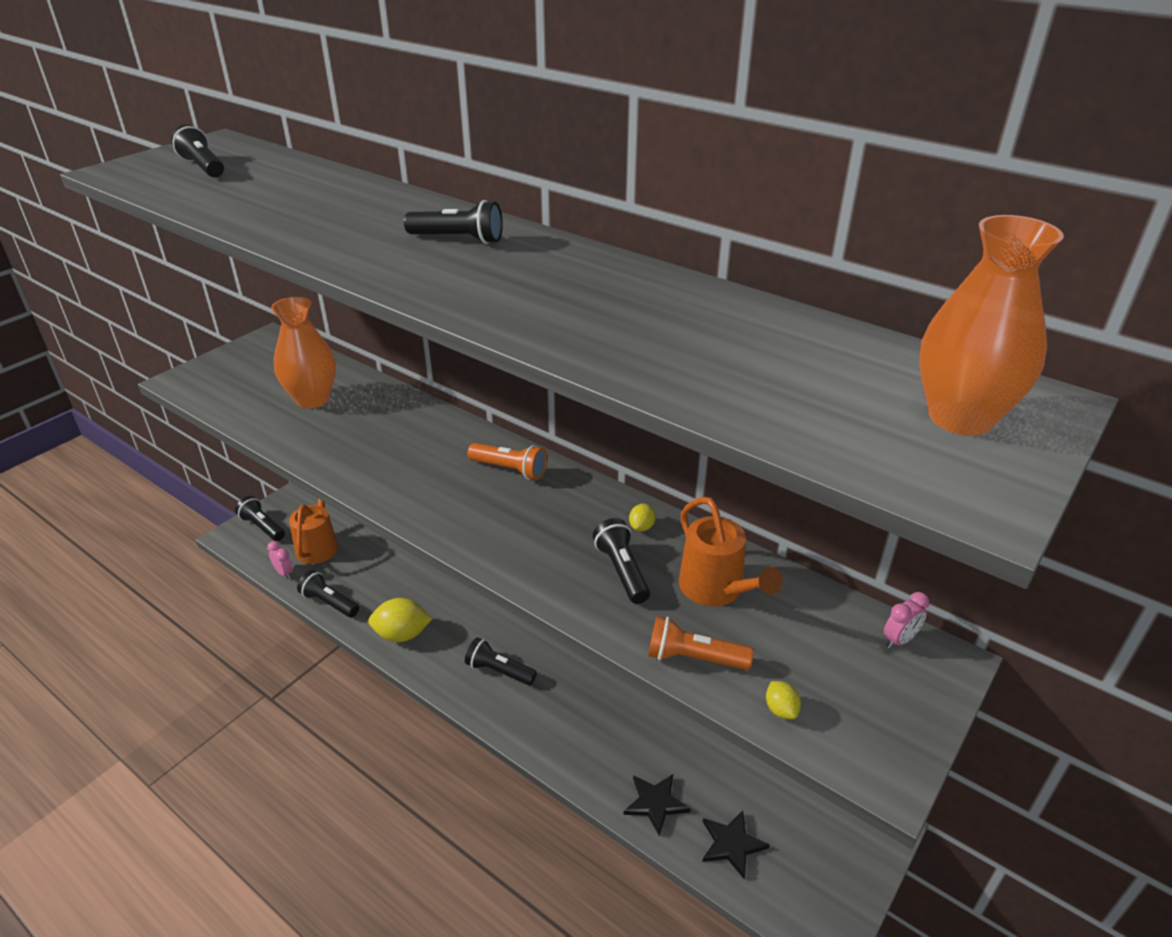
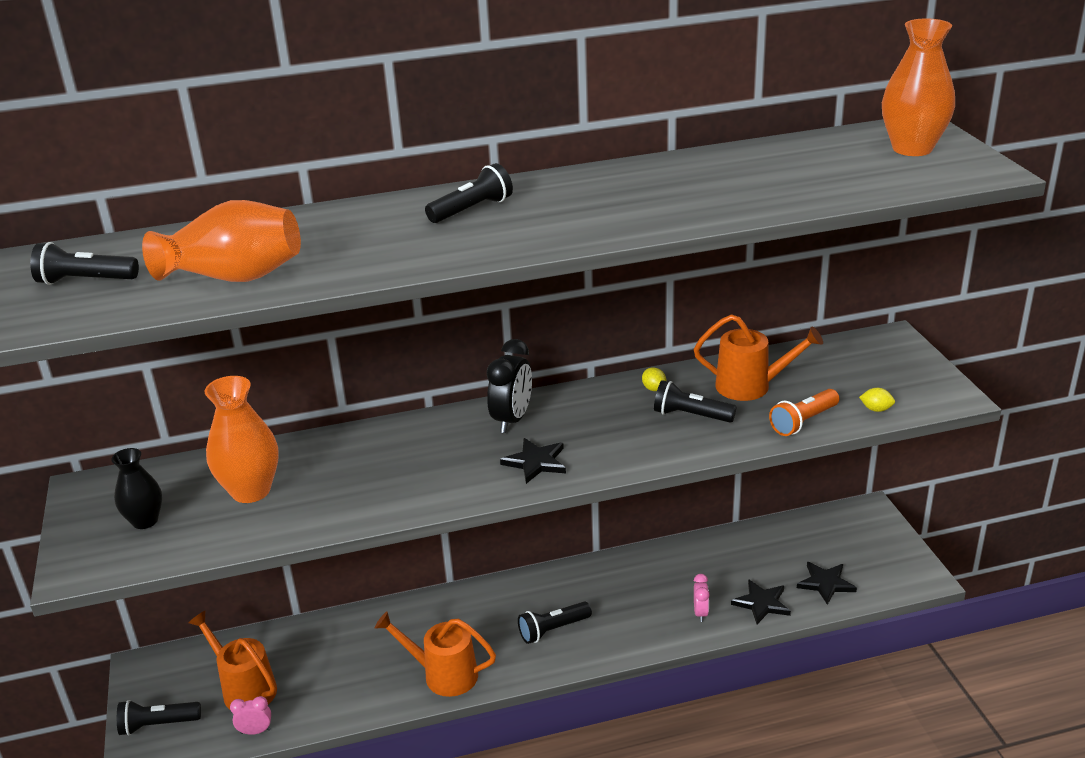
camera: 50 degrees left, 5 degrees down
(245, 204) = (234, 277): none -> orange vase
(248, 377) = (145, 521): none -> black vase
(329, 602) = (341, 711): black flashlight -> none
(402, 634) = (443, 674): yellow lemon -> orange watering can
(461, 511) = (536, 462): none -> black star
(510, 470) = (512, 420): orange flashlight -> black clock
(899, 640) = (861, 344): pink clock -> pink clock (700, 613)

